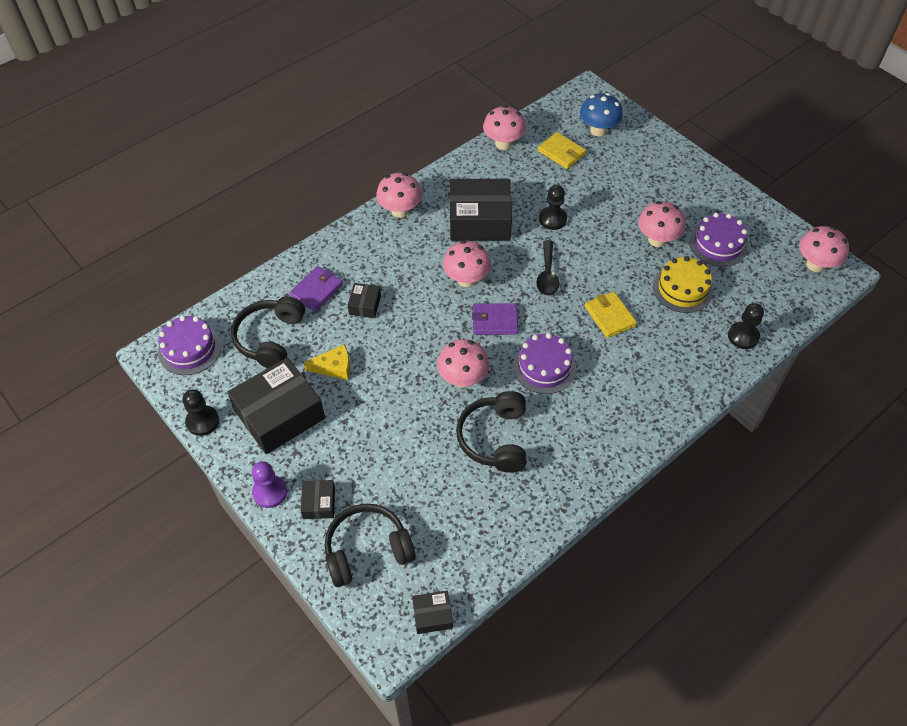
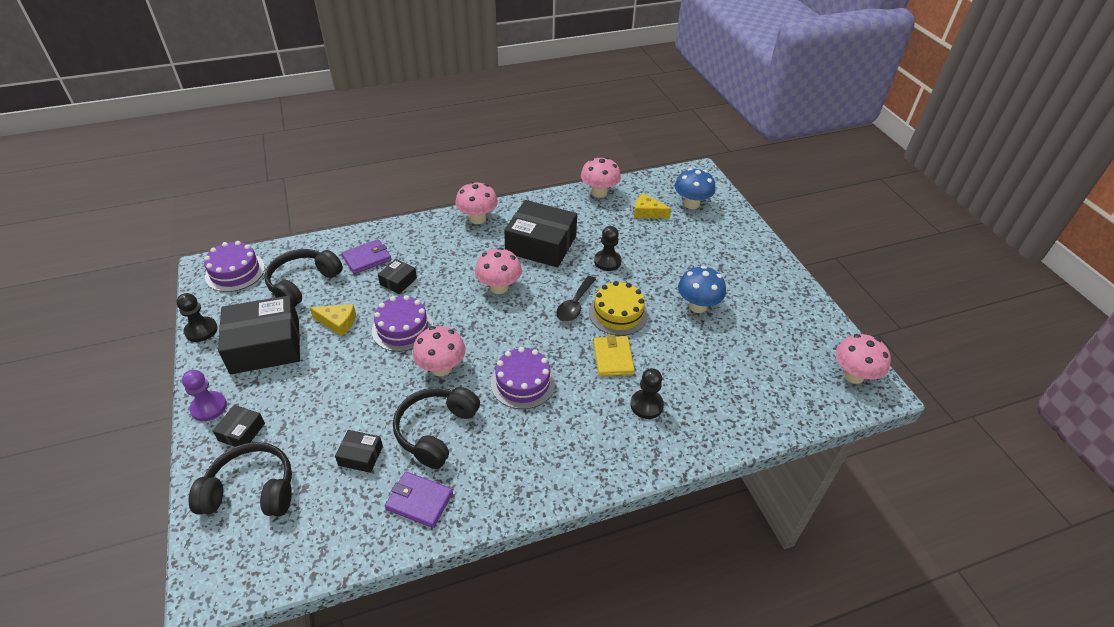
camera: 20 degrees right, 10 degrees down
(432, 615) = (265, 579): black box -> black box (360, 456)
(494, 321) = (502, 328): purple wallet -> purple wallet (419, 501)
(561, 152) = (647, 212): yellow wallet -> yellow cheese
(657, 240) = (697, 306): pink mushroom -> blue mushroom
(682, 289) = (699, 356): yellow cake -> yellow cake (618, 313)
(718, 244) = (757, 327): purple cake -> purple cake (402, 328)
(743, 336) = (740, 419): black pawn -> black pawn (646, 405)

